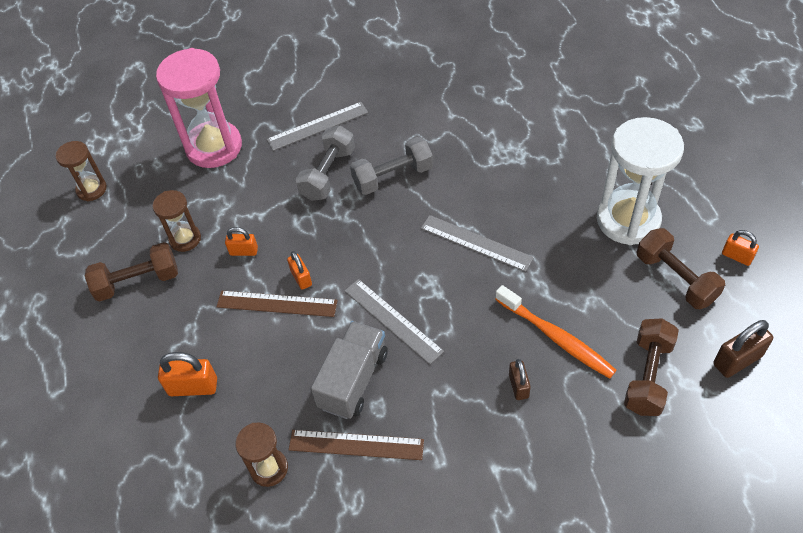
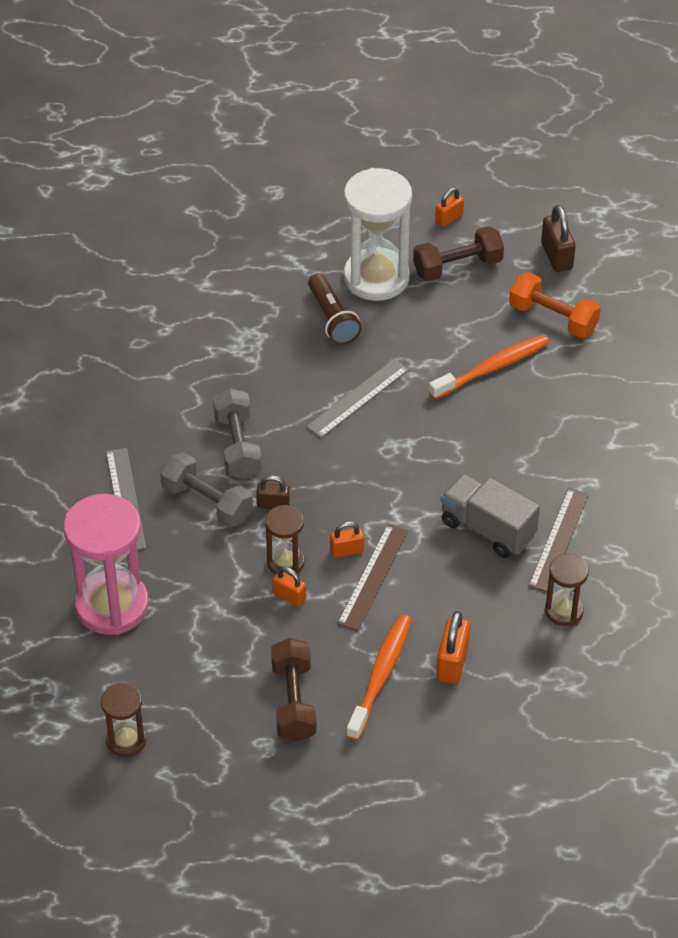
camera: 80 degrees left, 5 degrees down
(171, 335) = (380, 676): none -> orange toothbrush
(185, 239) = (248, 650): brown hourglass -> brown hourglass (285, 562)
(244, 251) = (289, 596): orange padlock -> orange padlock turned 75 degrees counterclockwise
(393, 320) = (429, 484): grey ruler -> none
(518, 386) = (534, 408): brown padlock -> brown padlock (273, 504)
(562, 201) = (332, 319): none -> brown flashlight
(647, 376) = (553, 318): brown dumbbell -> orange dumbbell

